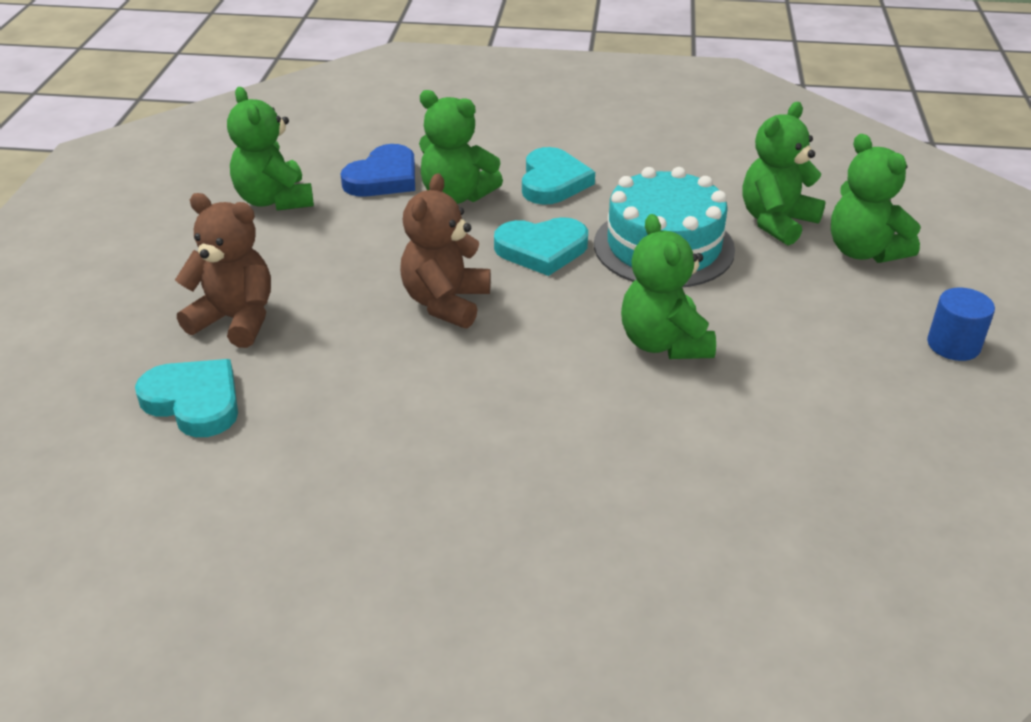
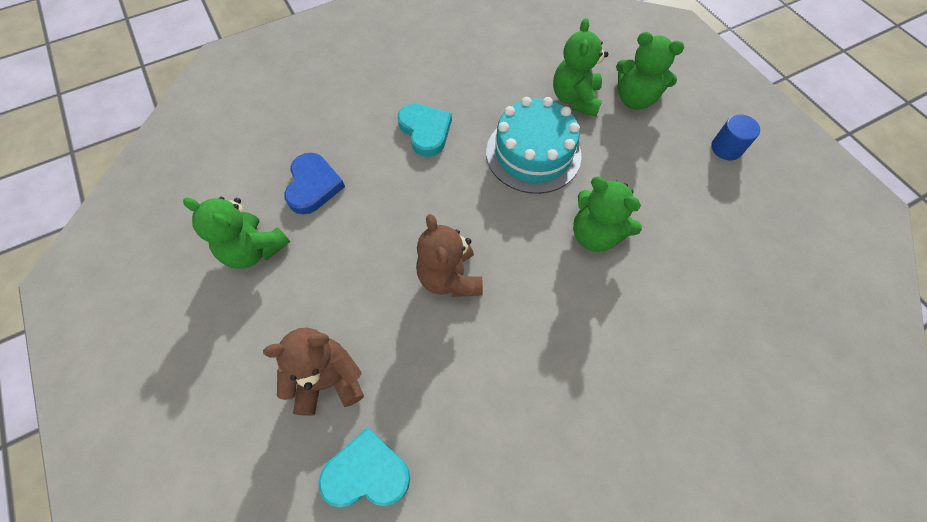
camera: 35 degrees left, 25 degrees up
(456, 196) = (376, 176): green teddy bear -> none
(542, 250) = (468, 196): turquoise heart -> none

